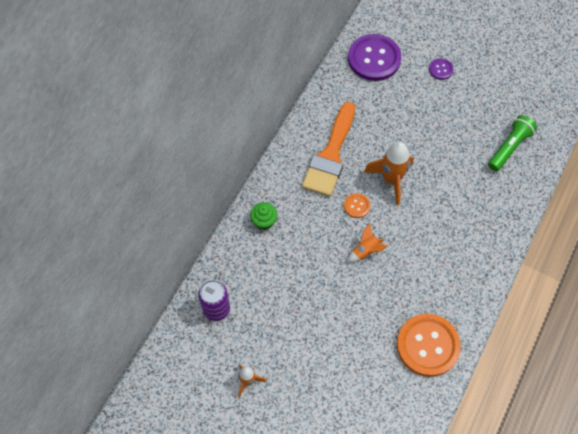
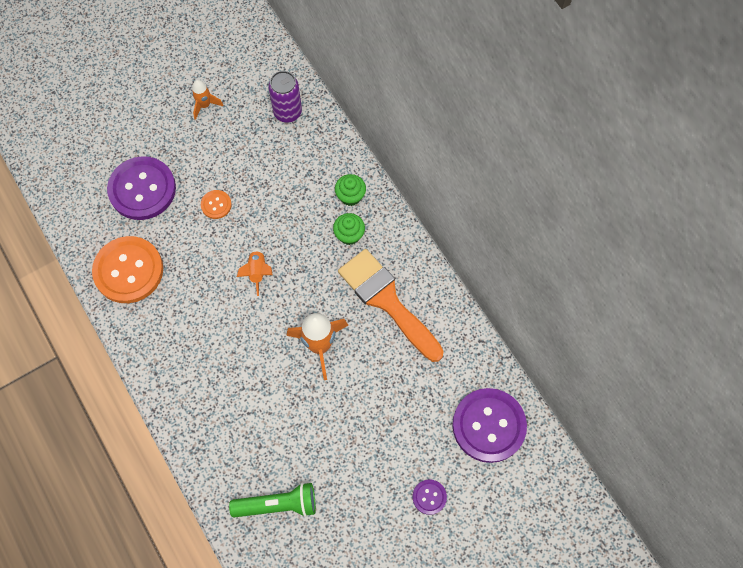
camera: 120 degrees right, 5 degrees up
(296, 205) = (349, 235): none -> green cupcake
(355, 381) = (142, 189): none -> purple button
(356, 206) = (311, 292): orange button -> orange button (216, 205)
(509, 147) = (277, 504): green flashlight -> green flashlight turned 75 degrees counterclockwise

